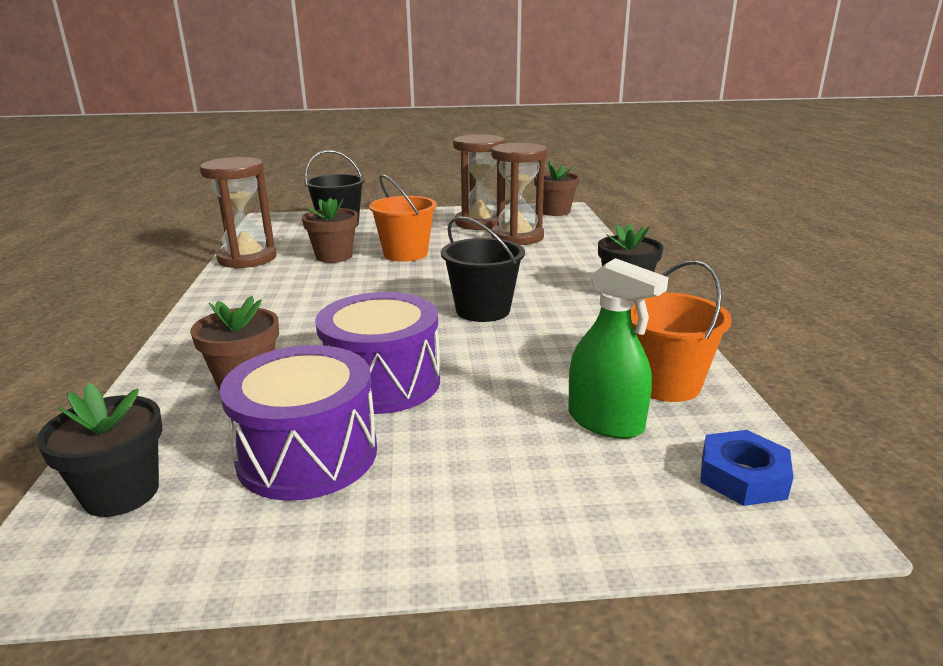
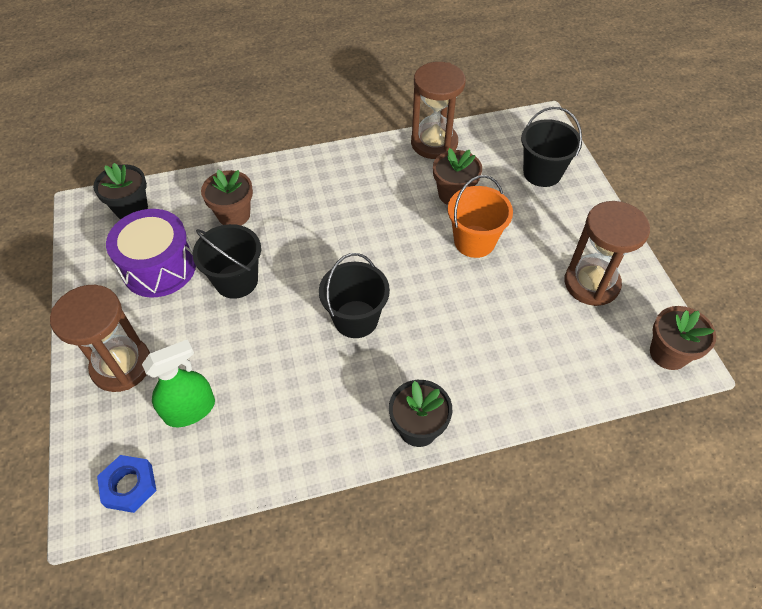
camera: 80 degrees right, 30 degrees up
(382, 382) = (236, 281): purple drum -> black bucket
(517, 237) = (554, 324): brown hourglass -> brown hourglass (121, 366)
(605, 422) = (190, 410): green spray bottle -> green spray bottle turned 150 degrees counterclockwise
(665, 384) = (241, 450): orange bucket -> none

